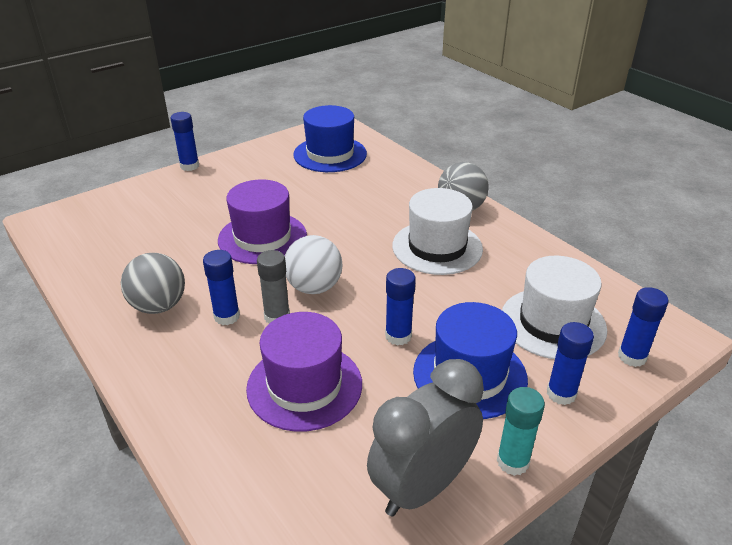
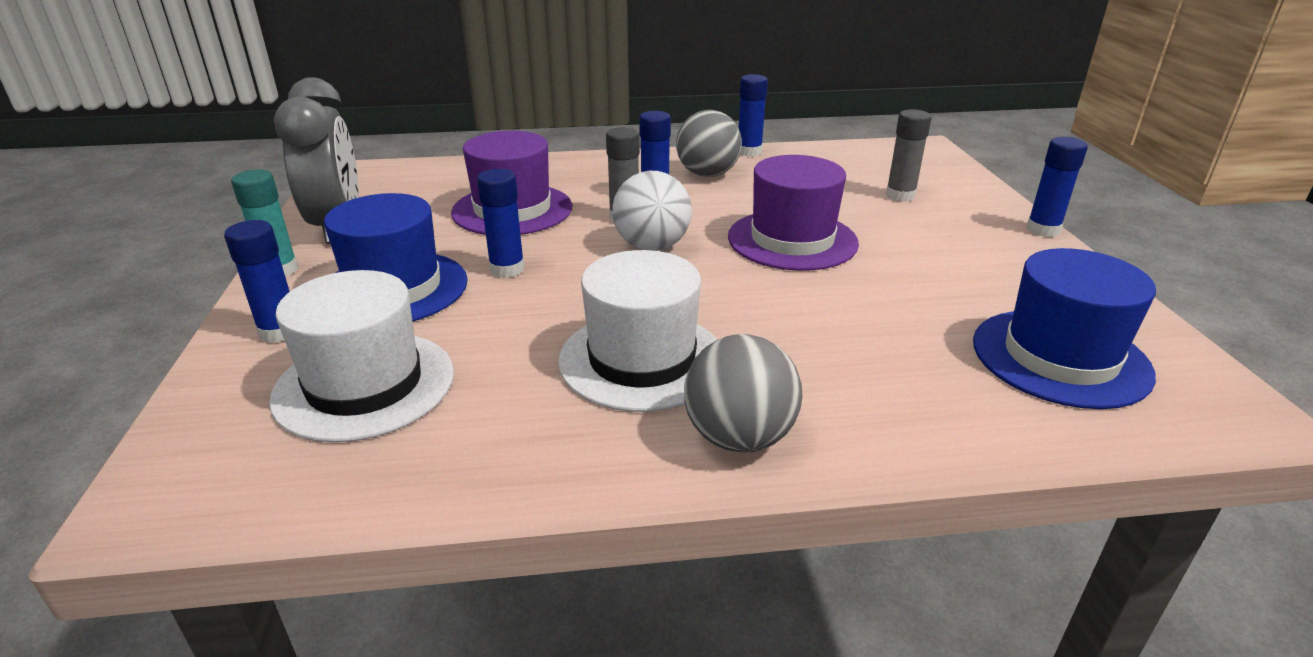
camera: 120 degrees right, 5 degrees down
(160, 214) = (900, 196): none -> grey glue stick
(632, 357) = (216, 419): blue glue stick -> blue glue stick (749, 151)

